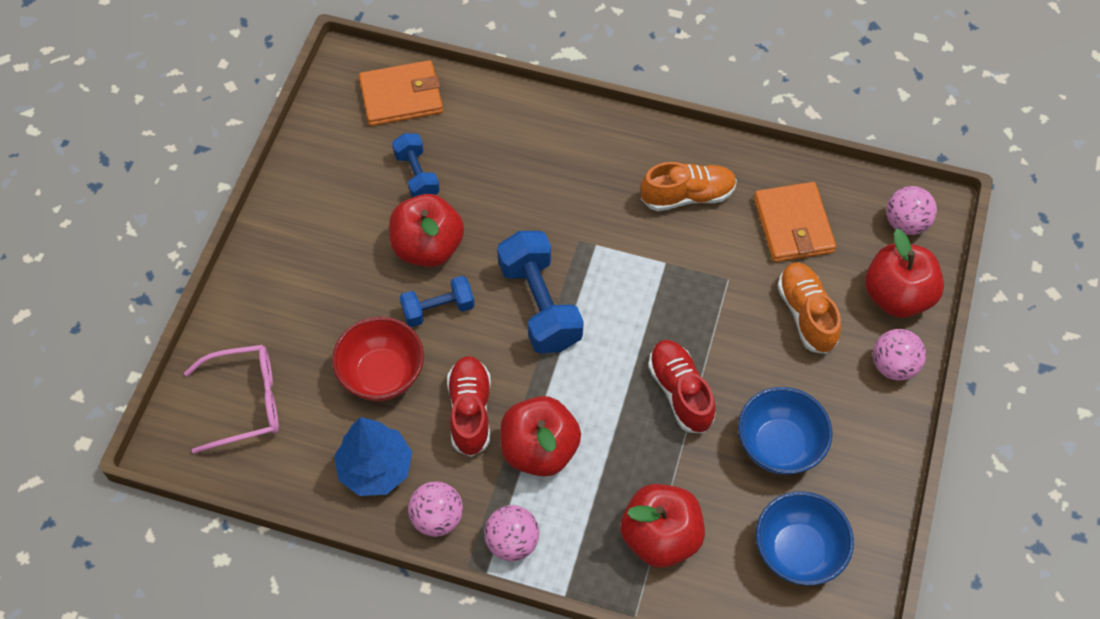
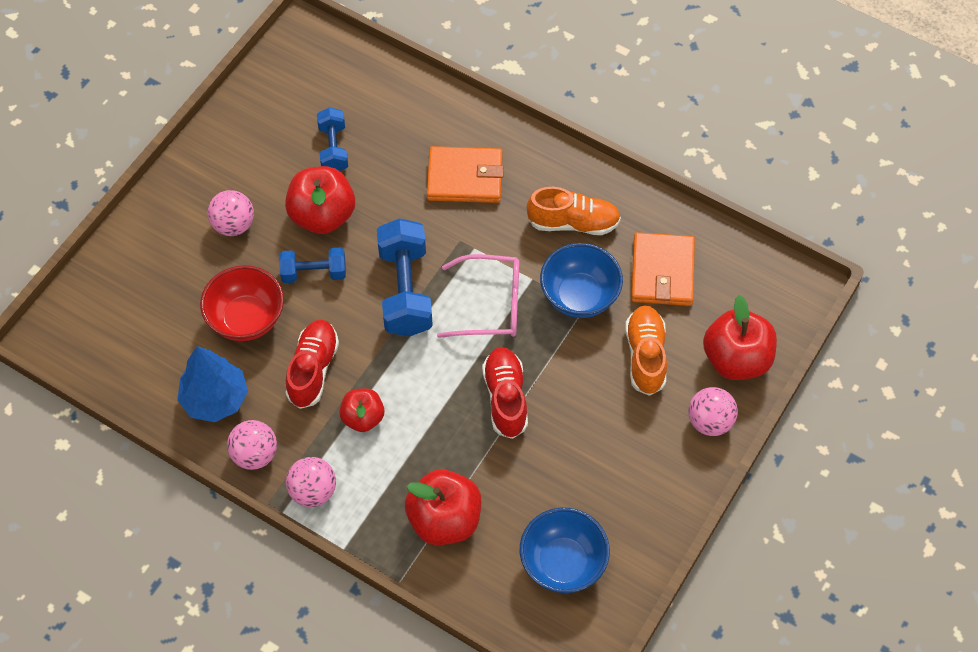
camera: 15 degrees right, 0 degrees up
(246, 402) = (122, 314): pink glasses -> pink glasses (491, 304)
(401, 96) = (342, 73): orange wallet -> orange wallet (465, 178)
(539, 449) = (363, 418): red apple -> red apple, size x0.60
(779, 445) = (578, 467): blue bowl -> blue bowl (579, 296)
(905, 223) = (769, 294): pink ball -> pink ball (233, 225)

